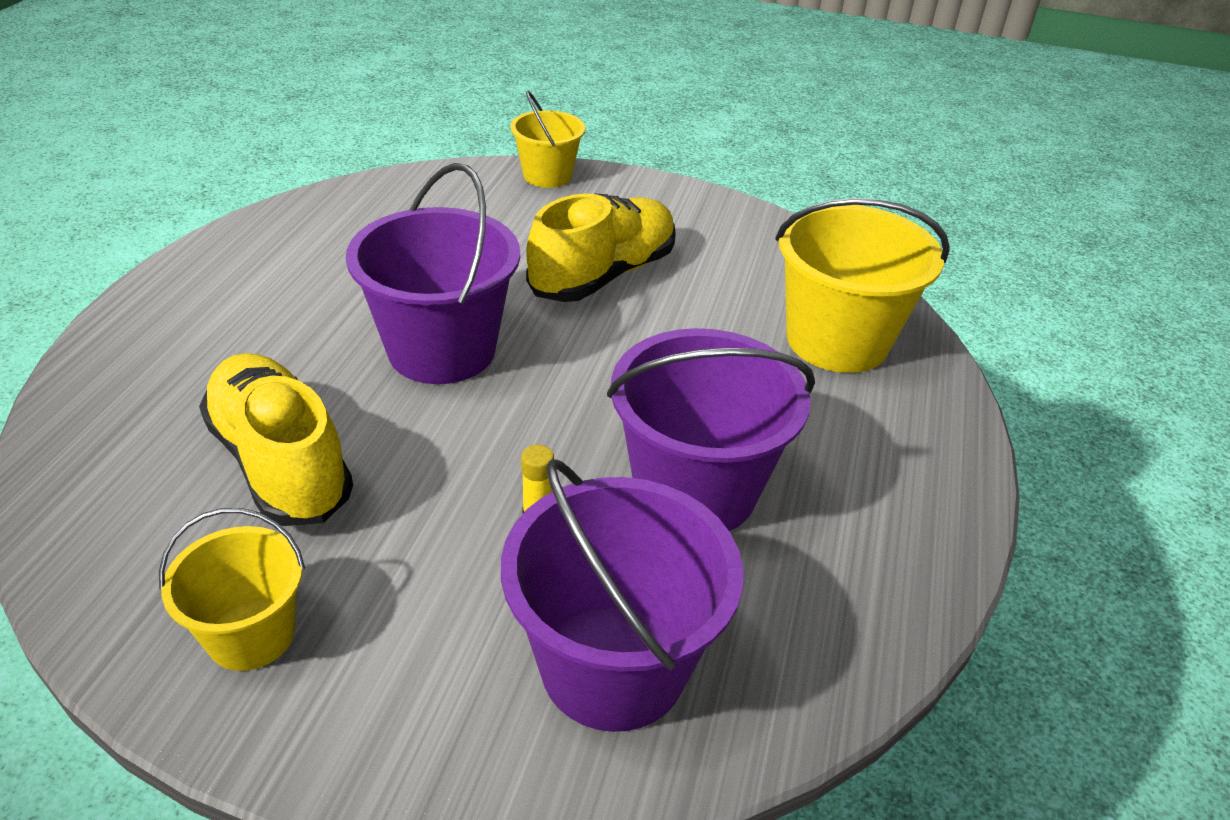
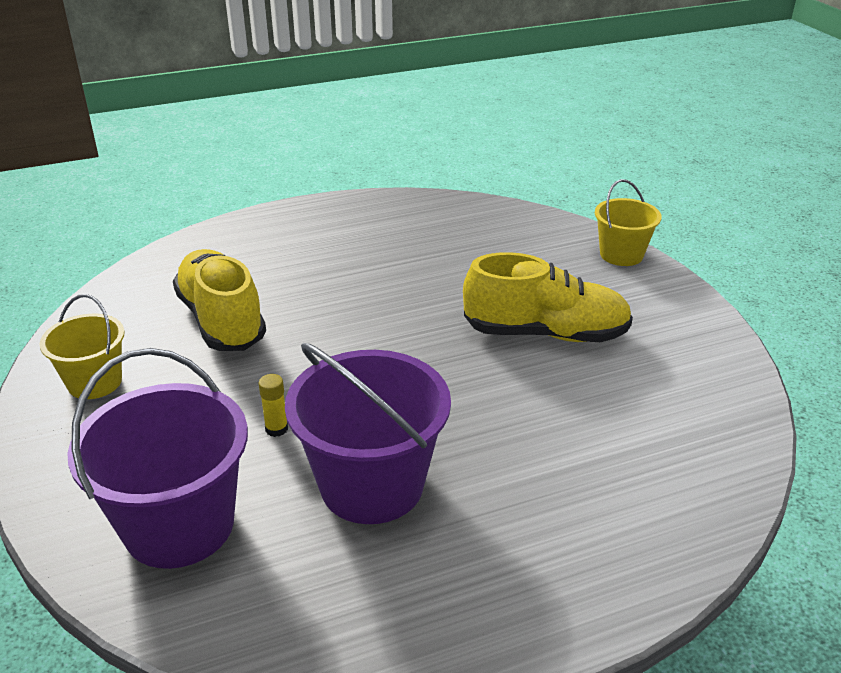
camera: 55 degrees right, 5 degrees down
(280, 463) = (221, 320): yellow shoe -> yellow shoe turned 45 degrees counterclockwise
(442, 350) = (379, 316): purple bucket -> none
(837, 340) = (638, 479): yellow bucket -> none

